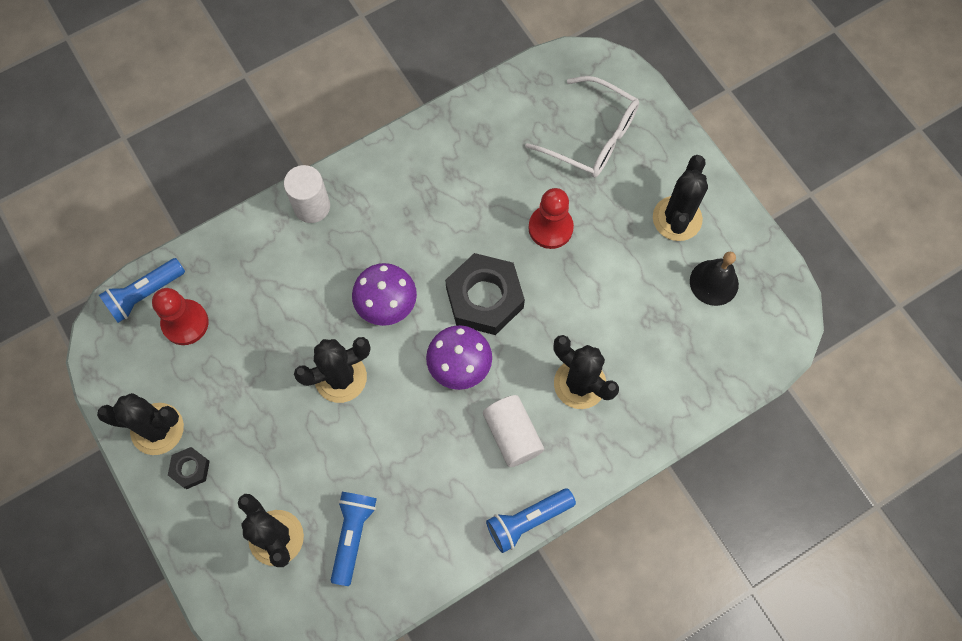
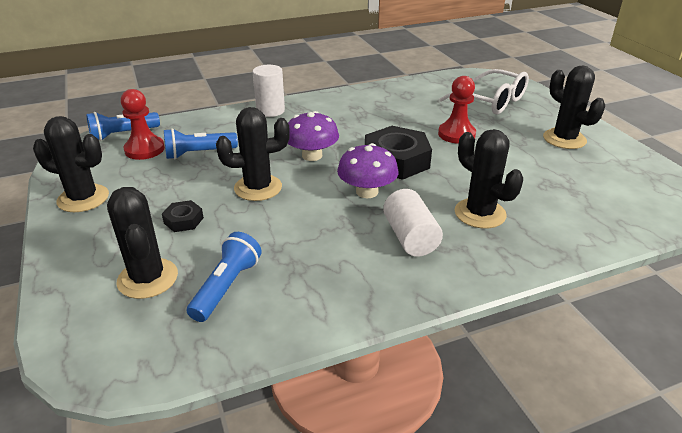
camera: 10 degrees right, 35 degrees down
(190, 469) = (95, 224): black nut -> black nut (183, 220)
(527, 521) = (419, 299): blue flashlight -> blue flashlight (198, 153)
(677, 218) = (564, 139): black cactus -> black cactus turned 60 degrees counterclockwise
(714, 282) = (604, 171): black bell -> none

